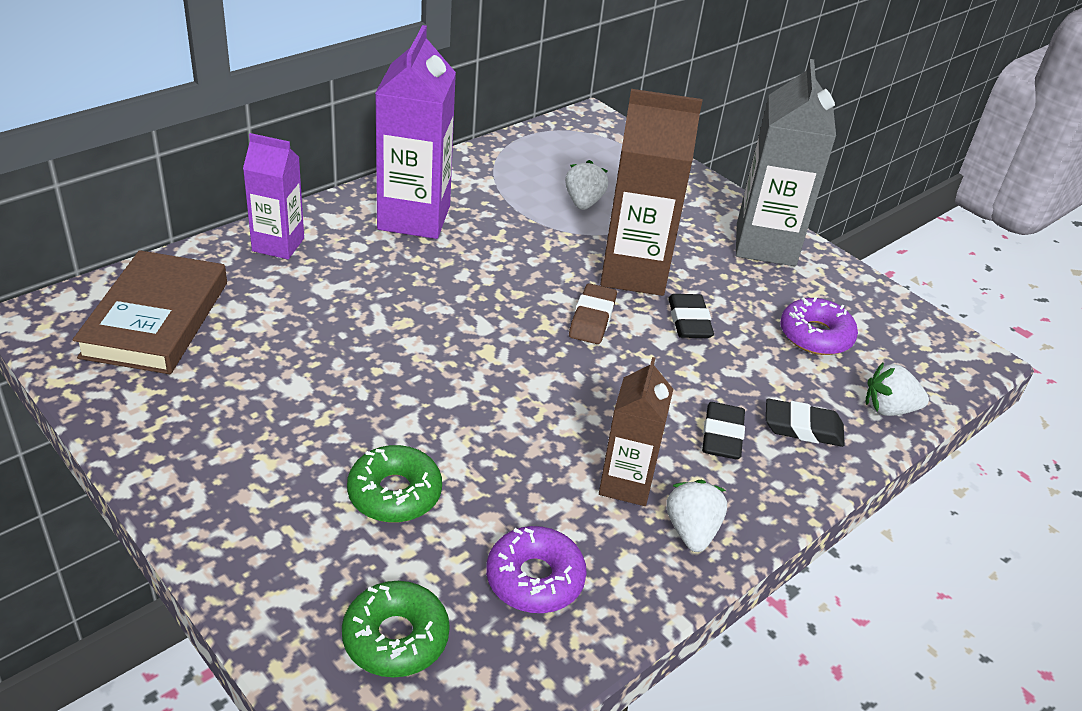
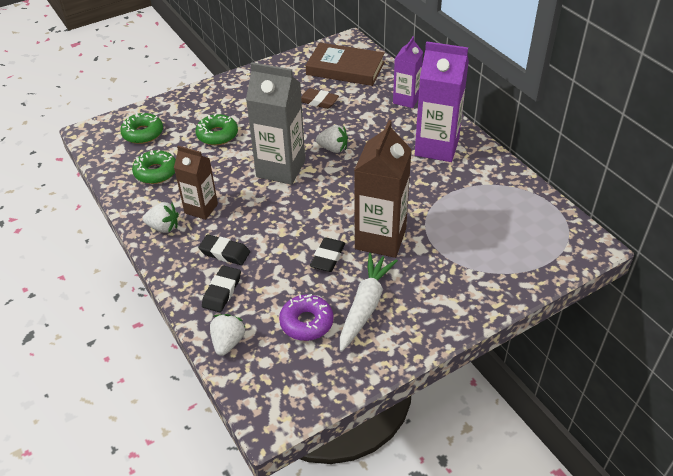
camera: 105 degrees right, 5 degrees up
(535, 578) = (156, 172): purple donut -> green donut
(583, 202) = (463, 225): white strawberry -> white strawberry (333, 149)
(592, 319) = (334, 213): brown eraser -> brown eraser (318, 101)
(689, 321) = (328, 257): black eraser -> black eraser turned 75 degrees counterclockwise
(762, 285) = (365, 306): none -> white carrot
(765, 245) = (416, 320): grey carton -> grey carton (281, 169)

